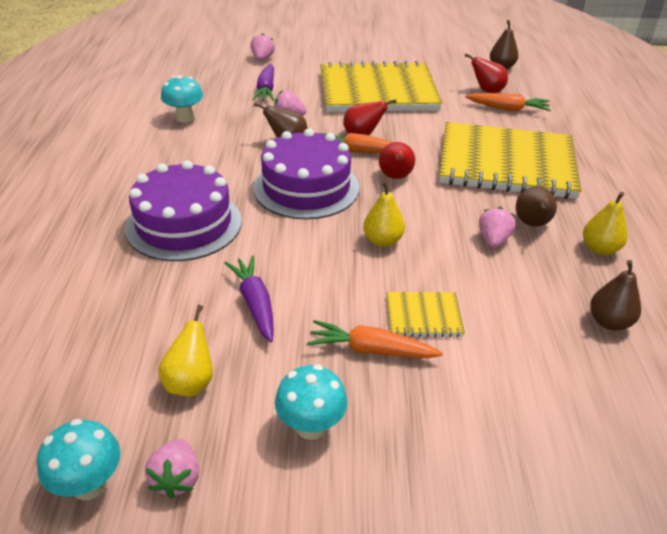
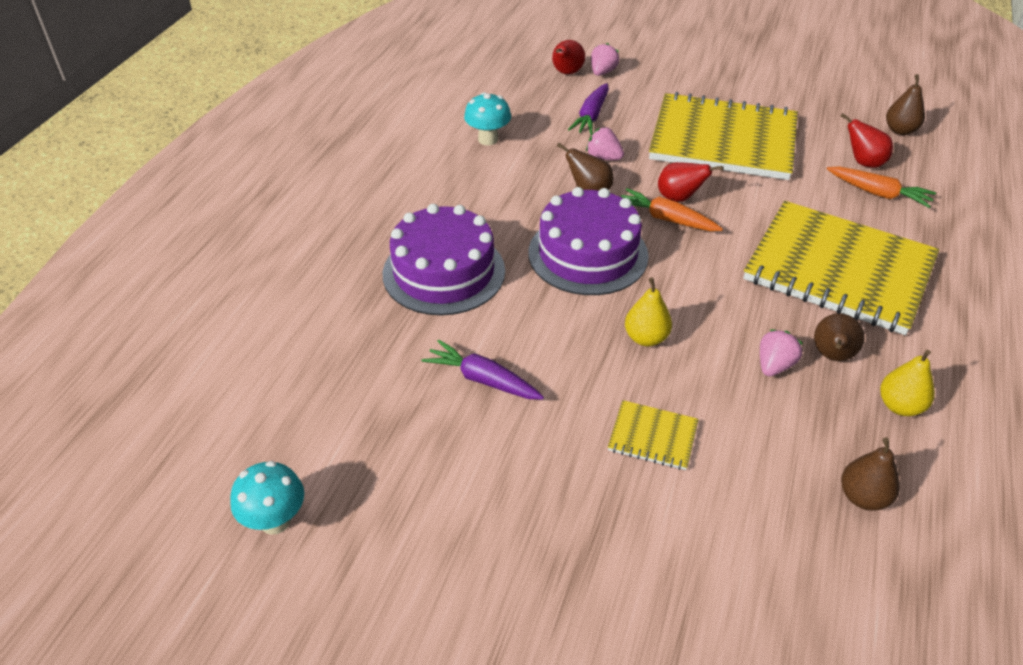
camera: 20 degrees right, 5 degrees up
(177, 479) = (350, 537): pink strawberry -> none
(191, 382) = (393, 447): yellow pear -> none
(255, 304) = (483, 380): purple carrot -> purple carrot turned 60 degrees counterclockwise
(311, 426) = (489, 523): turquoise mushroom -> none
(371, 350) = (581, 460): orange carrot -> none
(395, 177) = (694, 261): red pear -> red pear (566, 73)

